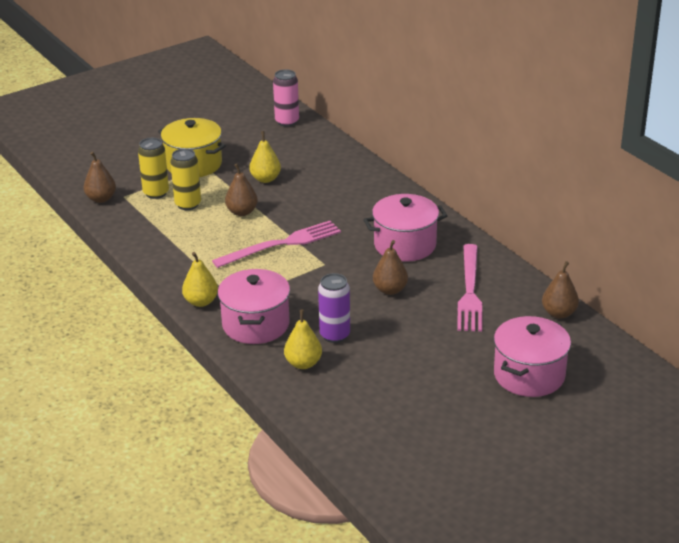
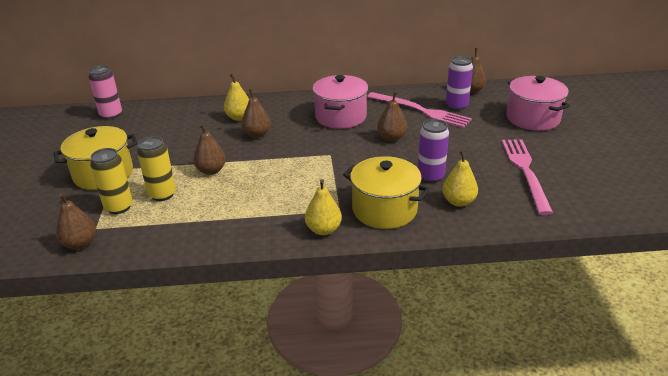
camera: 60 degrees left, 0 degrees up
(255, 324) = (384, 210): pink pot -> yellow pot
(265, 179) = (178, 146): yellow pear -> yellow pear (239, 117)
(281, 244) = (281, 165): pink fork -> pink fork (525, 171)
(324, 210) = (257, 134): none -> brown pear
(506, 313) = (456, 106): none -> purple can

